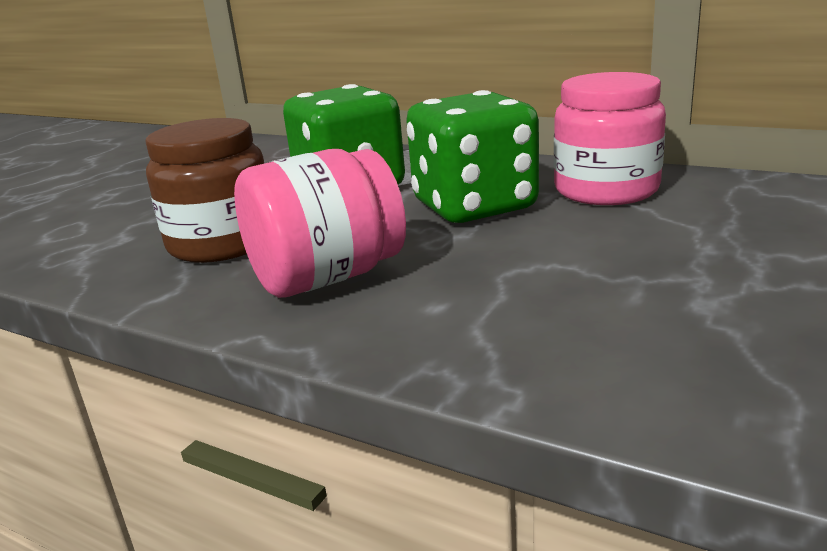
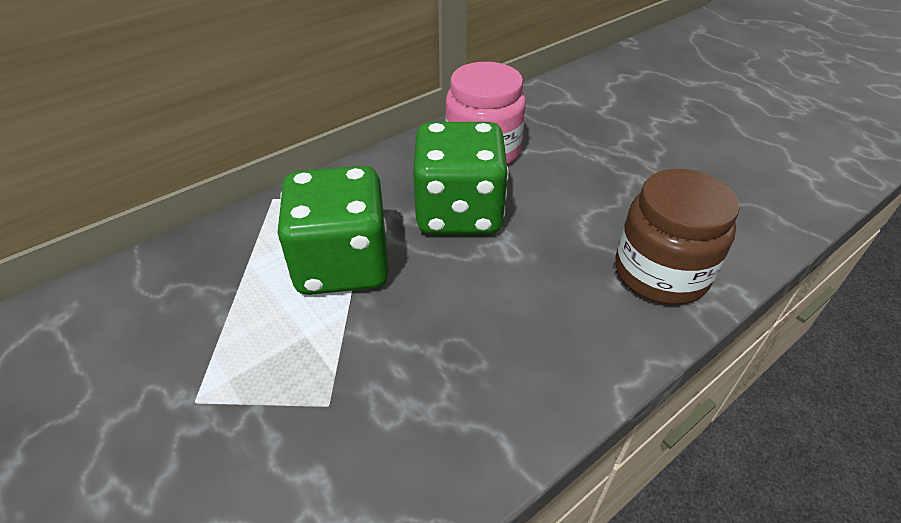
camera: 70 degrees left, 20 degrees up
(222, 243) = (409, 383): brown jar -> brown jar (661, 273)
(327, 278) = (539, 326): pink jar -> none

